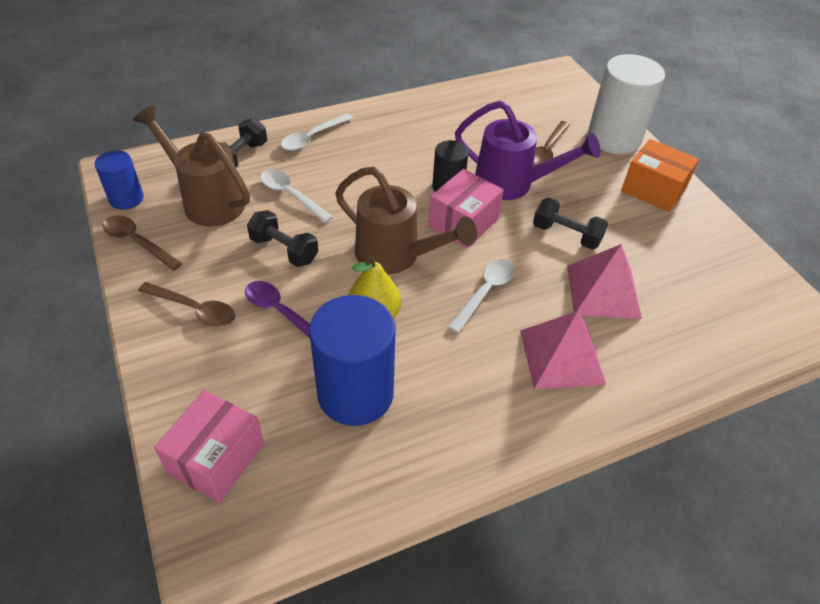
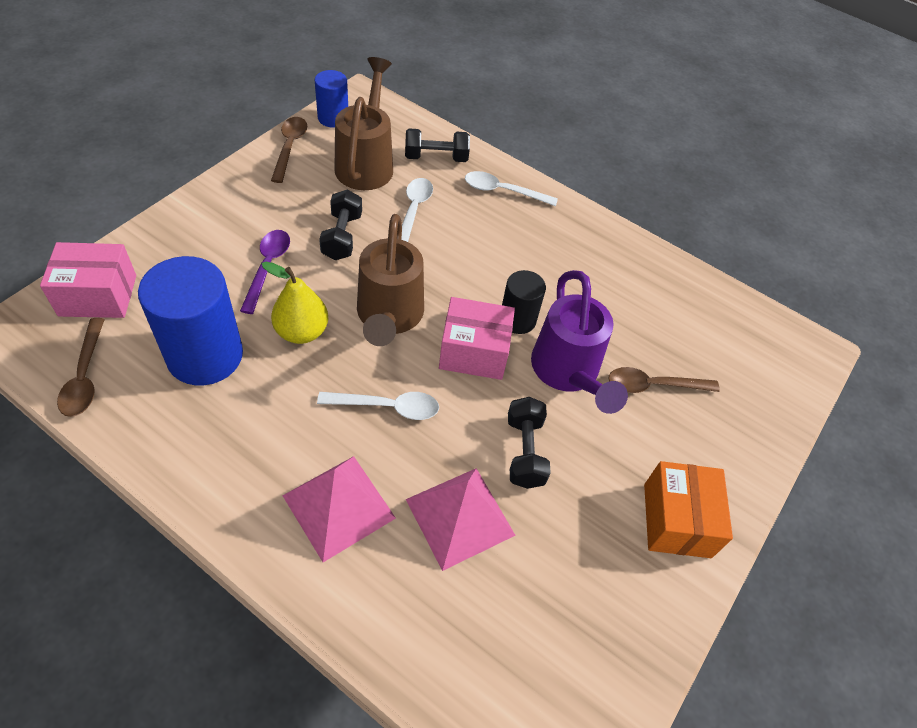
camera: 55 degrees right, 5 degrees up
(194, 309) = (239, 213): brown spoon -> brown spoon (85, 376)
(614, 138) = (738, 447): white cylinder -> none

